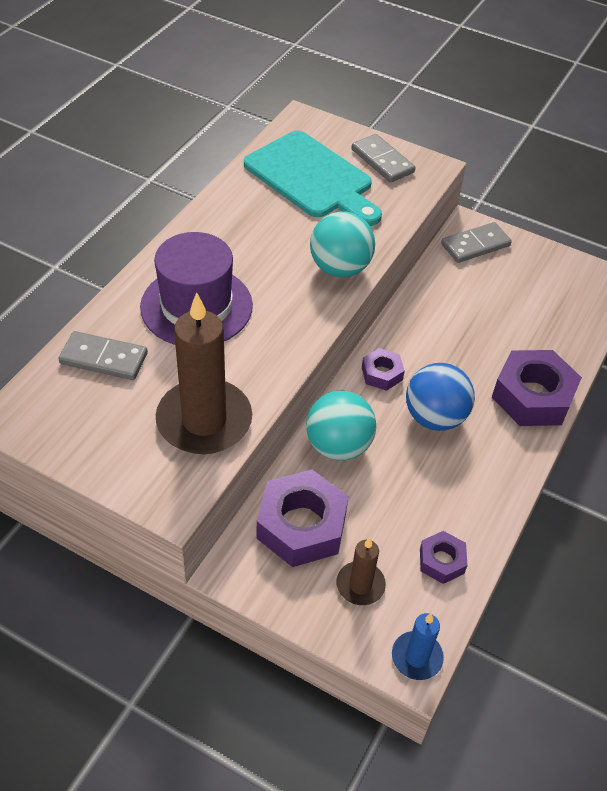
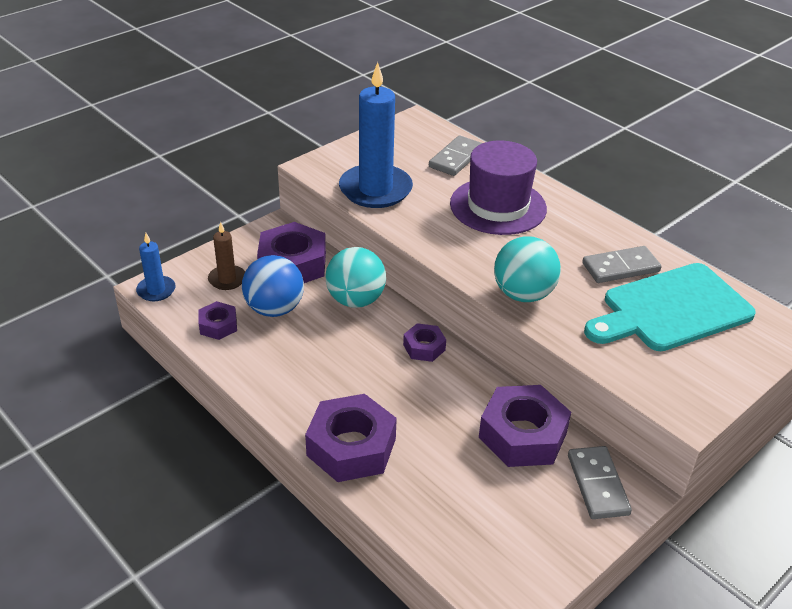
camera: 110 degrees right, 10 degrees down
(204, 420) = (375, 189): brown candle -> blue candle
(382, 161) = (702, 372): grey domino -> grey domino (620, 267)
(435, 417) = (358, 366): blue ball -> blue ball (274, 309)
(451, 291) = (523, 435): none -> purple nut

